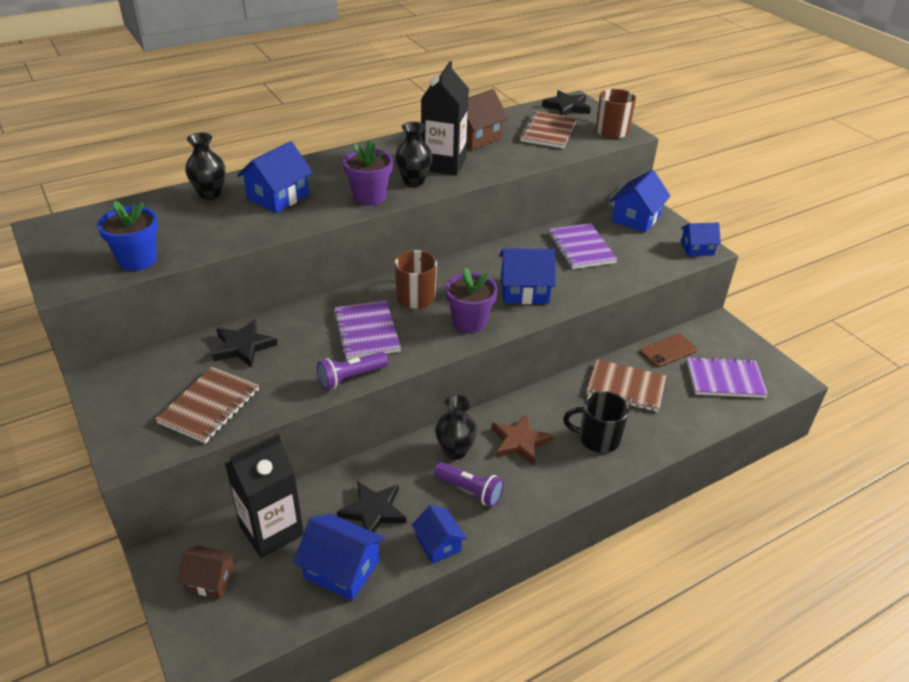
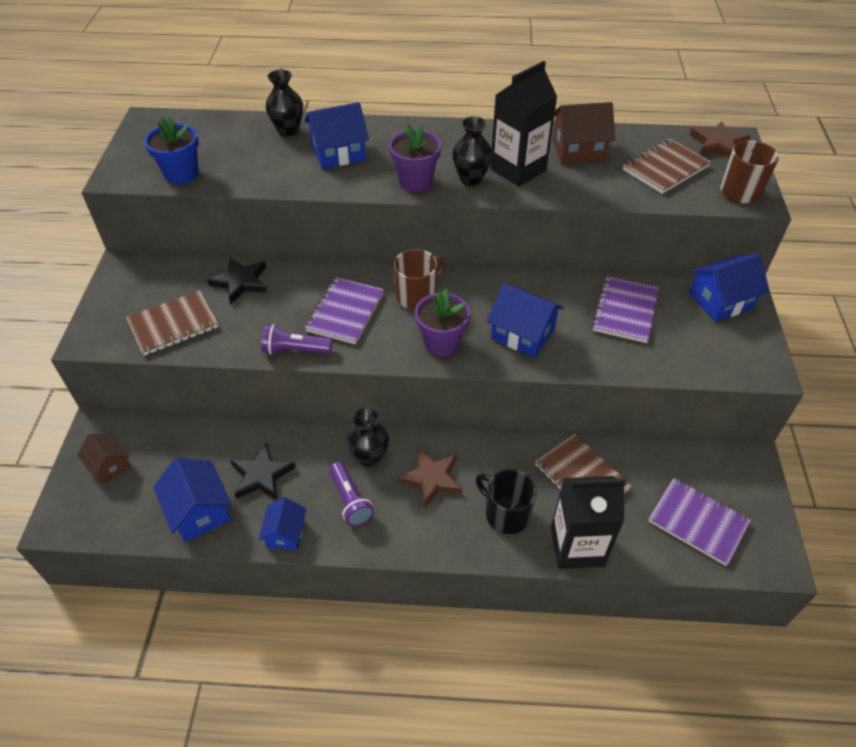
camera: 35 degrees right, 10 degrees up
(271, 530) = (178, 449): black carton -> black carton (577, 546)
(567, 107) = (718, 144): black star -> brown star
(668, 351) = (663, 460): brown phone -> none
(697, 249) = (758, 365): blue house -> none

